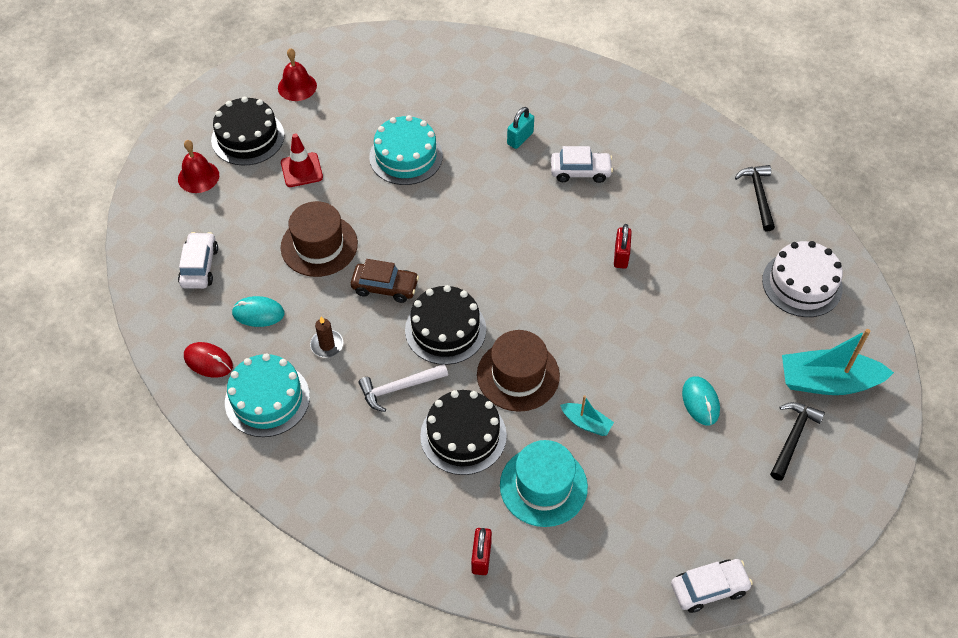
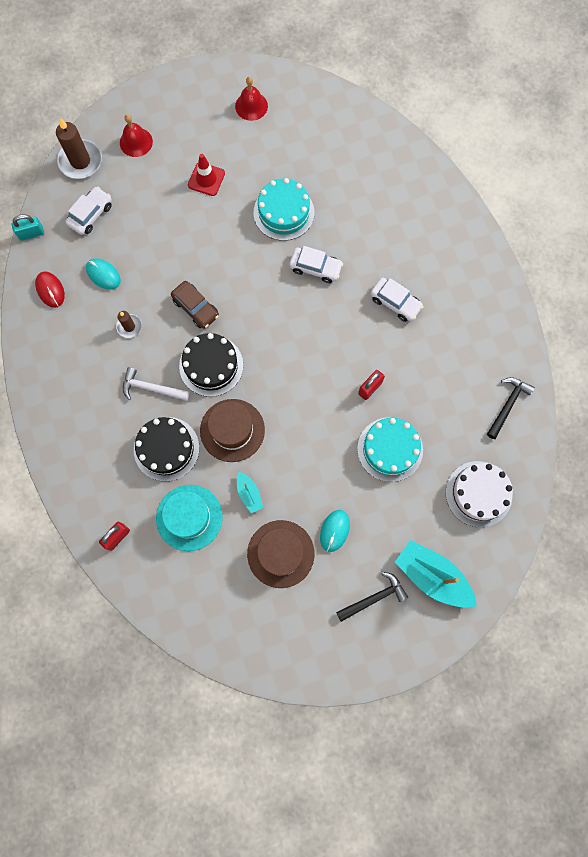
camera: 35 degrees right, 20 degrees up
(149, 225) = (80, 161): none -> brown candle
(248, 137) = (189, 129): black cake -> none
(267, 399) = (67, 341): turquoise cake -> turquoise cake (390, 449)
(319, 245) = (176, 247): brown hat -> brown hat (280, 553)
(520, 138) = (374, 248): turquoise padlock -> turquoise padlock (31, 233)
(709, 588) = (236, 655): white car -> white car (315, 268)

